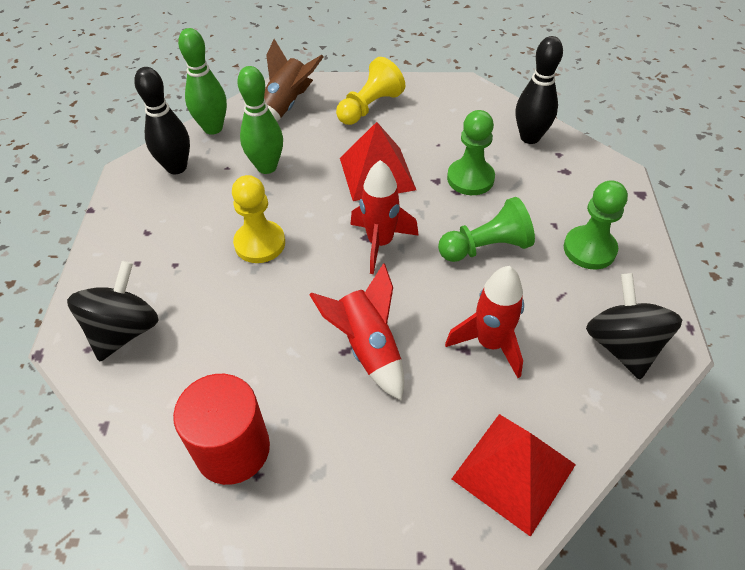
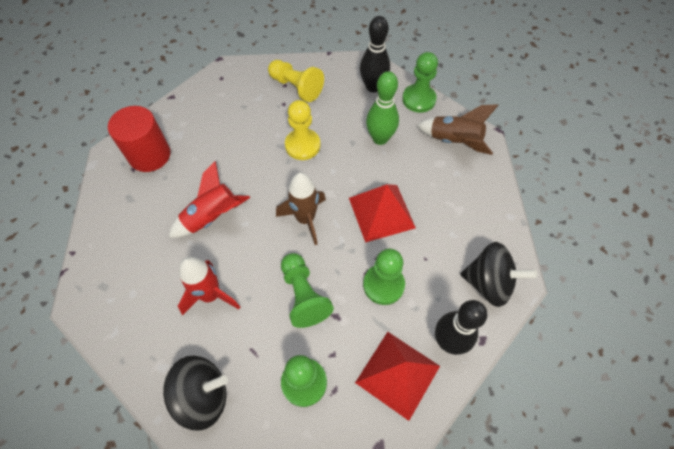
camera: 85 degrees right, 10 degrees up
(124, 331) = (232, 91): black spinning top -> black spinning top (488, 283)
(213, 128) = (418, 99): green bowling pin -> green pawn
(369, 107) = (466, 201): yellow pawn -> yellow pawn (296, 87)
(380, 243) = (305, 219): red rocket -> brown rocket
(513, 471) = (113, 306): red pyramid -> red pyramid (397, 374)

